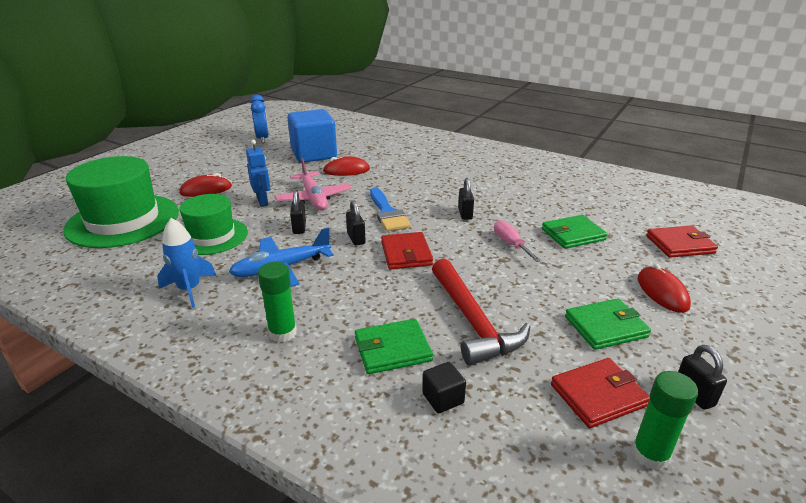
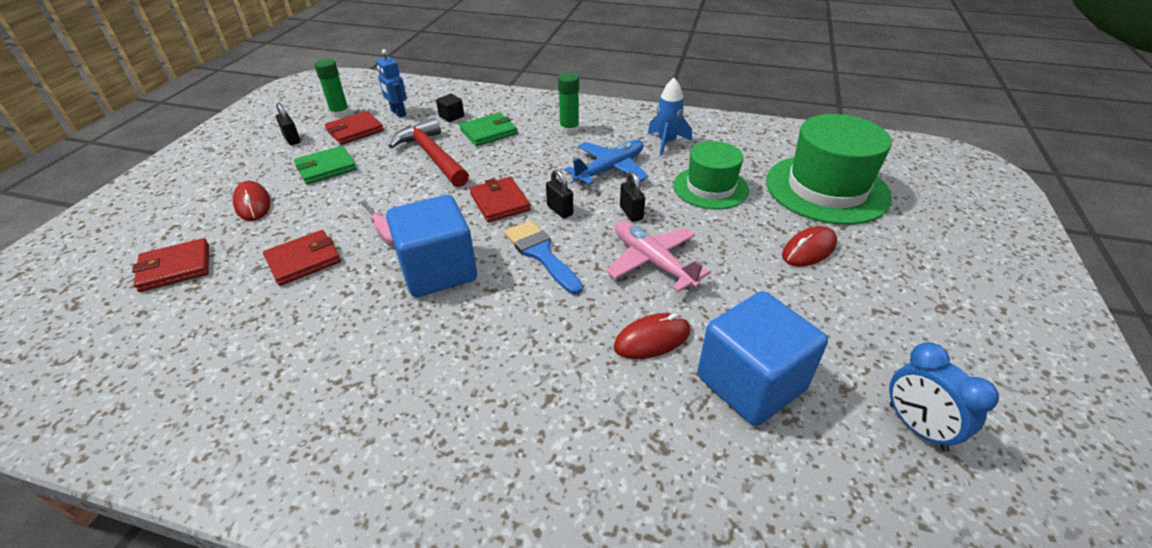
camera: 165 degrees right, 10 degrees up
(263, 201) = (712, 243): blue robot -> blue robot (398, 113)
(465, 214) = (438, 271): black padlock -> blue cube
(573, 234) = (303, 260): green wallet -> red wallet

